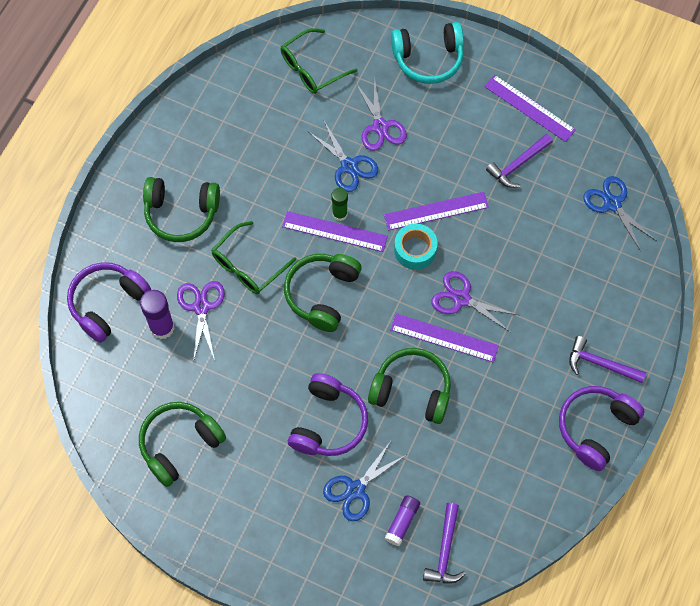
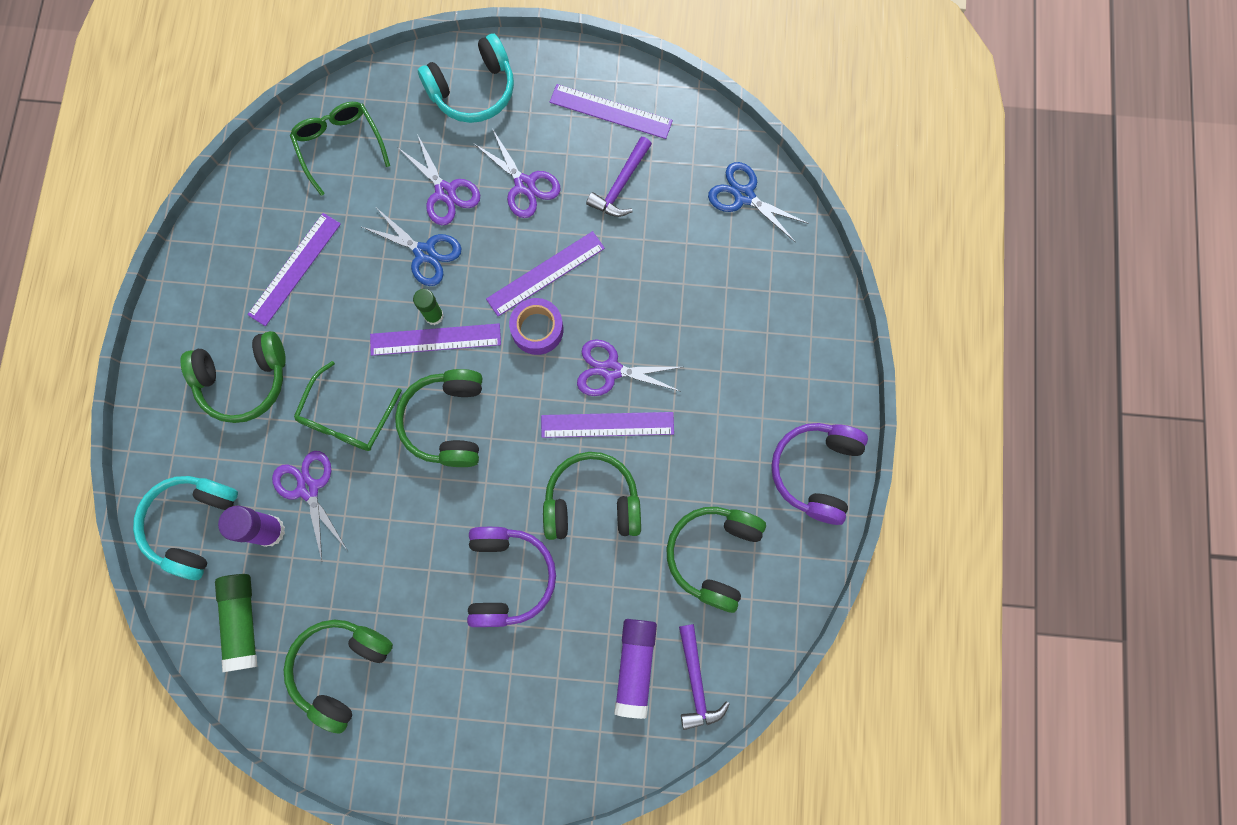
camera: 20 degrees left, 10 degrees up
(107, 303) = (192, 524): purple headphones -> turquoise headphones
(119, 385) = (242, 622): none -> green glue stick
(247, 145) = (294, 269): none -> purple ruler
(312, 68) = (340, 146): green glasses -> green glasses turned 120 degrees clockwise
(355, 490) = (567, 647): blue scissors -> none
(402, 522) = (635, 666): purple glue stick -> purple glue stick, size x1.54
(415, 250) = (537, 329): turquoise tape -> purple tape
(443, 141) = (525, 185): none -> purple scissors
(492, 462) = (713, 555): none -> green headphones
(600, 364) = (795, 393): purple hammer -> none

